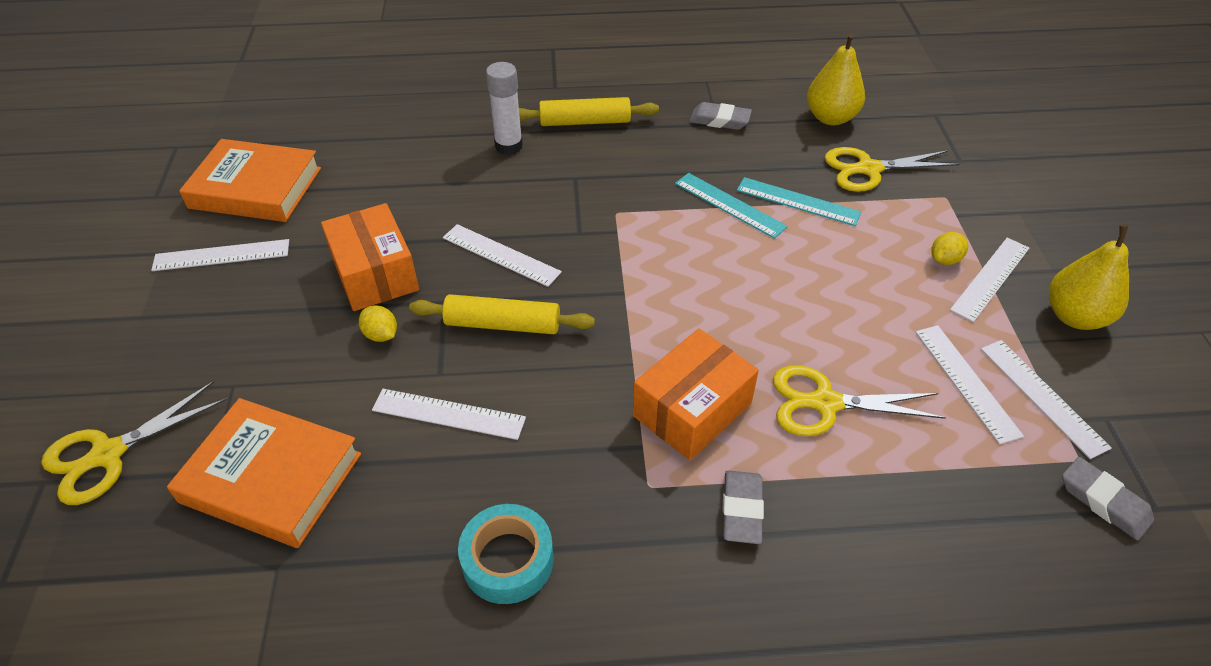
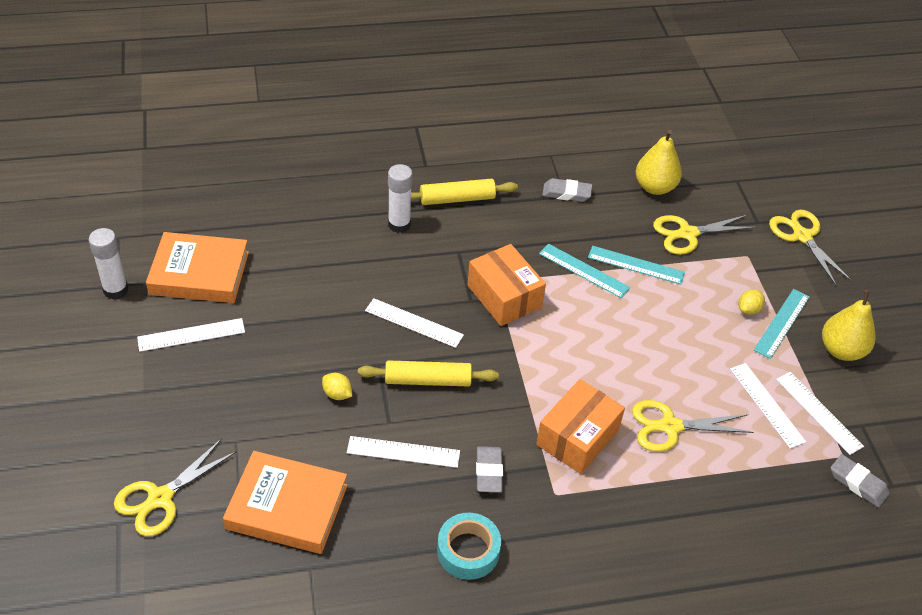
camera: 10 degrees left, 0 degrees up
(151, 202) = (115, 290): none -> white glue stick
(375, 273) = (319, 344): orange box -> orange box (504, 296)
(741, 510) = (620, 506): grey eraser -> grey eraser (488, 472)
(990, 278) = (781, 323): white ruler -> turquoise ruler
(1019, 178) = (802, 236): none -> yellow scissors

